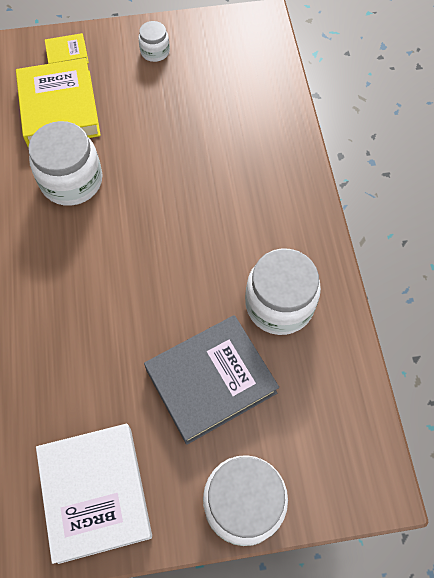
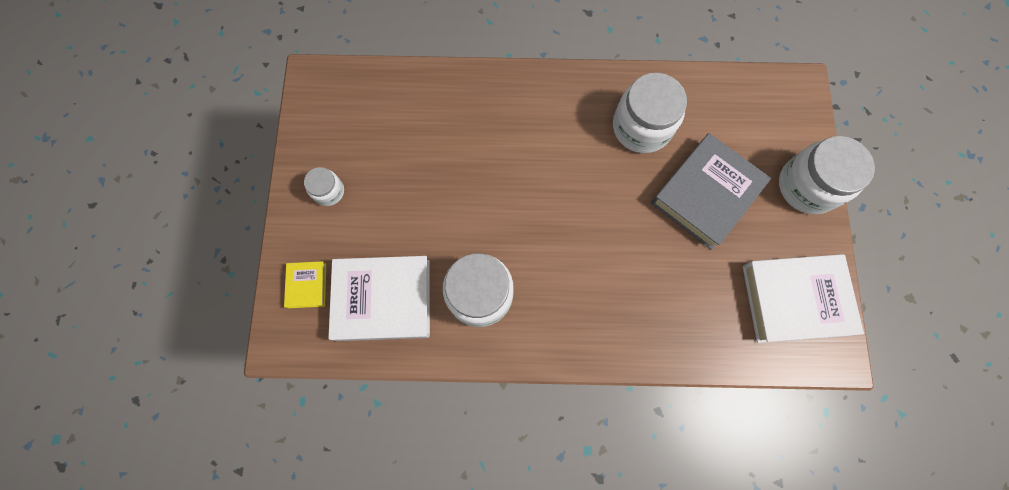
camera: 80 degrees left, 10 degrees up
(59, 109) = (383, 300): yellow book -> white book
(211, 381) = (705, 194): grey book -> grey book turned 60 degrees clockwise

